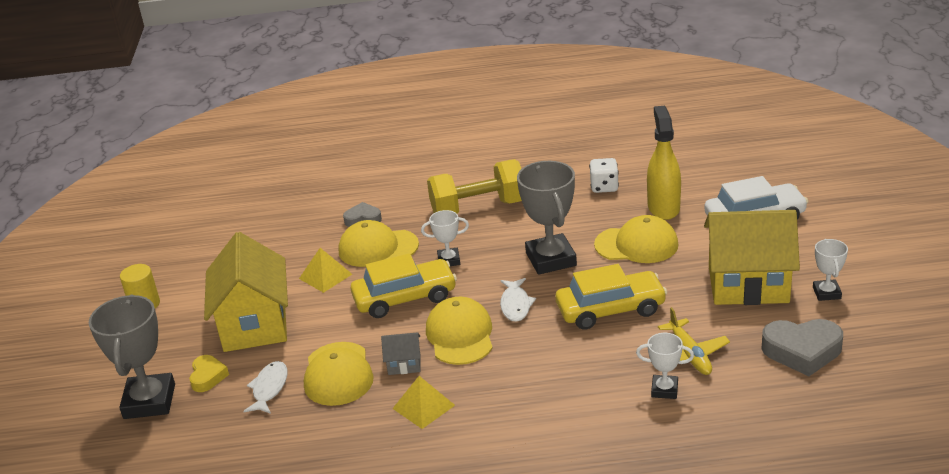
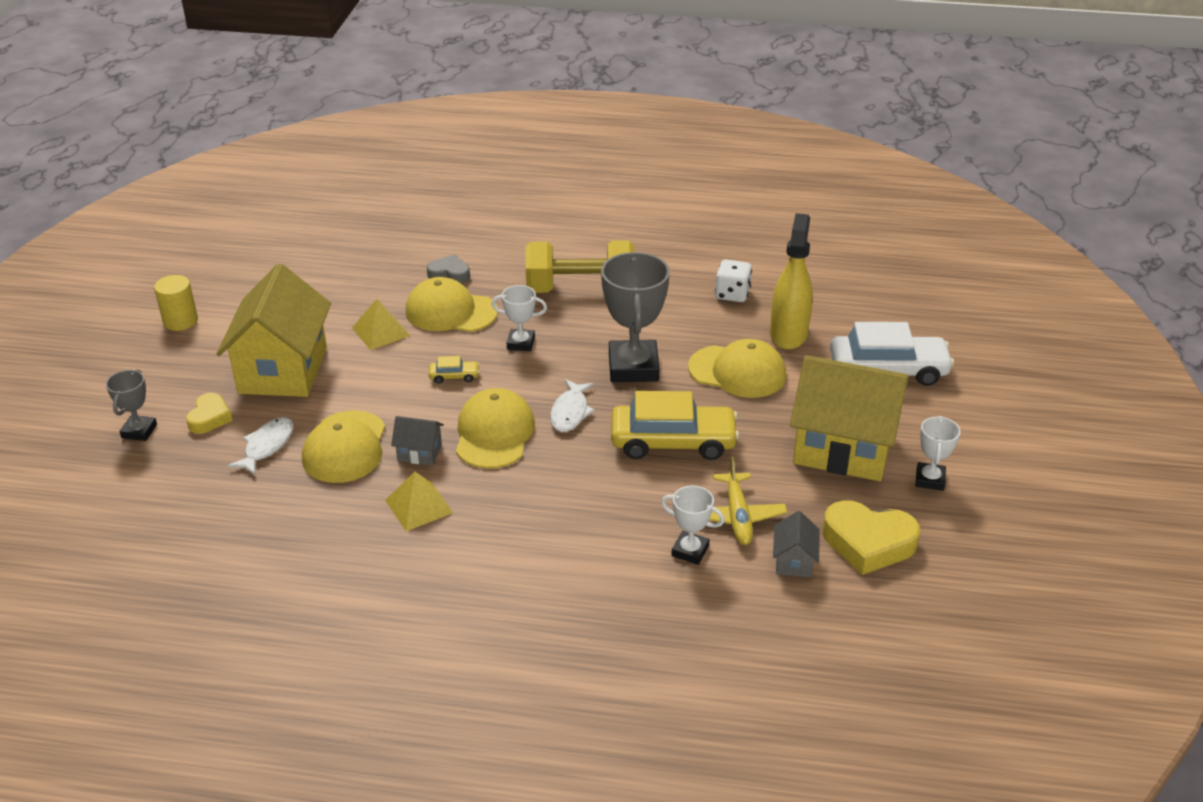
camera: 10 degrees right, 5 degrees up
(149, 401) = (139, 431): grey trophy -> grey trophy, size x0.52
(405, 298) = (454, 376): yellow car -> yellow car, size x0.42
(751, 378) = (794, 561): none -> grey house
(802, 351) = (868, 543): grey heart -> yellow heart

